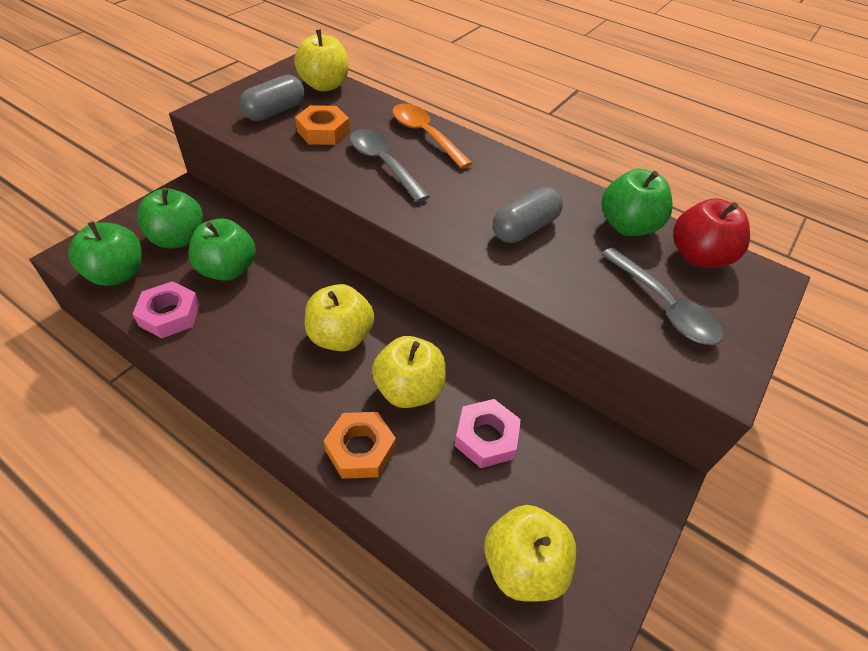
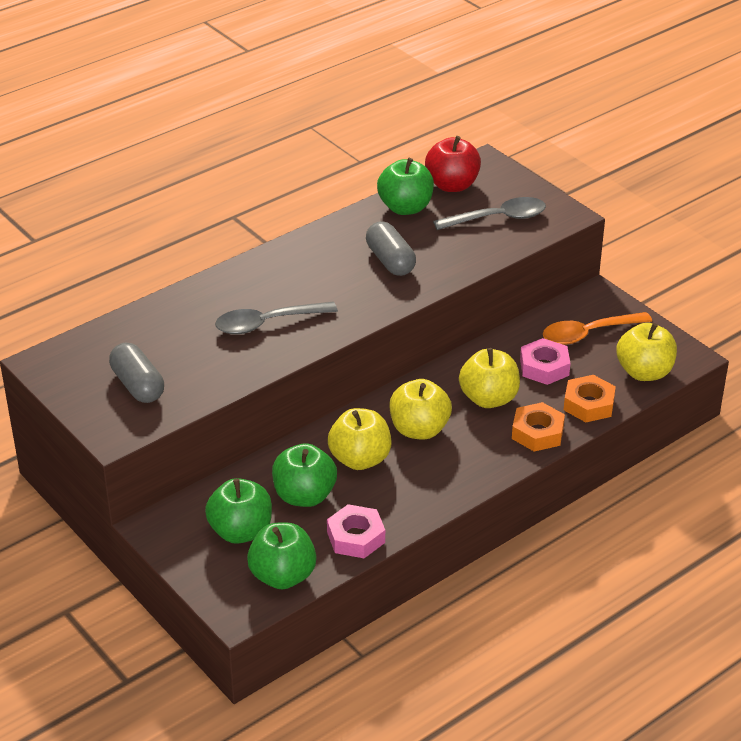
camera: 70 degrees left, 10 degrees down
(323, 132) = (193, 355): orange nut -> orange nut (588, 404)
(324, 85) = (95, 344): yellow apple -> yellow apple (360, 459)
(425, 135) = (227, 289): orange spoon -> orange spoon (588, 334)

